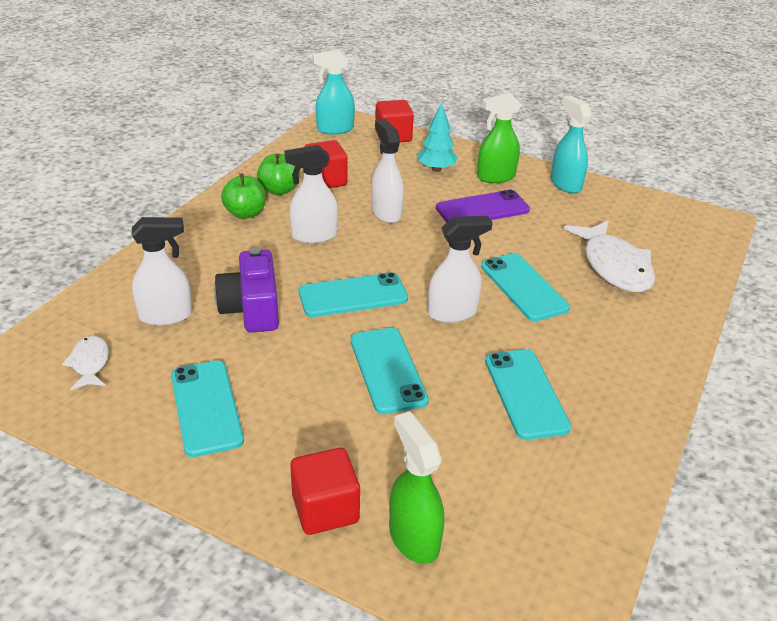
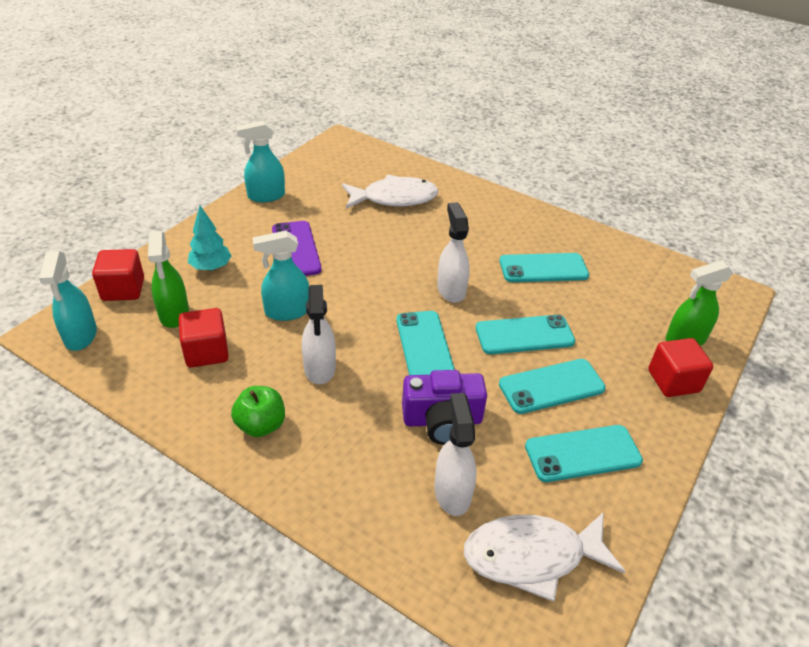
camera: 85 degrees left, 5 degrees up
(90, 363) = (532, 556): white fish -> white fish, size x1.92
(279, 190) = (216, 393): green apple -> none
(386, 212) = (287, 311): white spray bottle -> turquoise spray bottle
(495, 177) = (240, 232): green spray bottle -> green spray bottle (174, 314)
(523, 287) = (418, 247): turquoise phone -> turquoise phone (551, 386)

